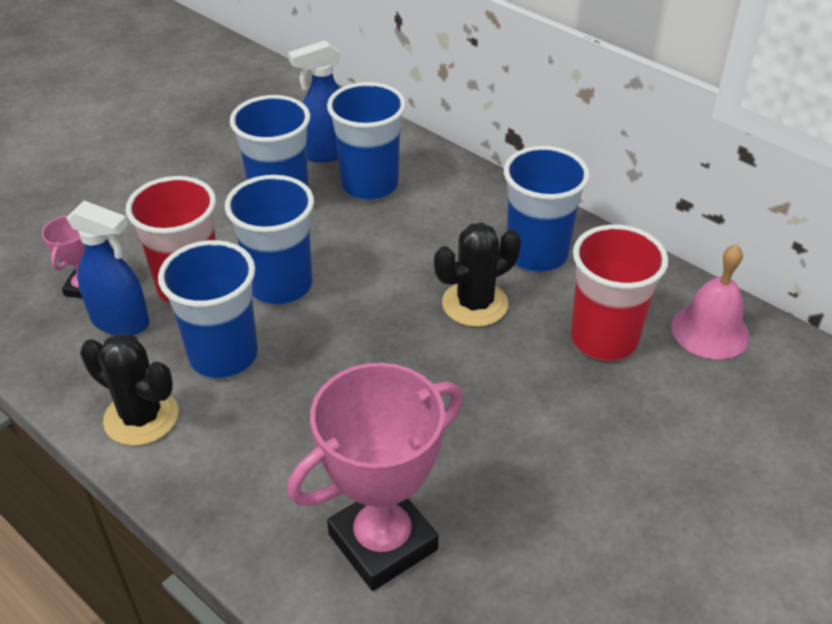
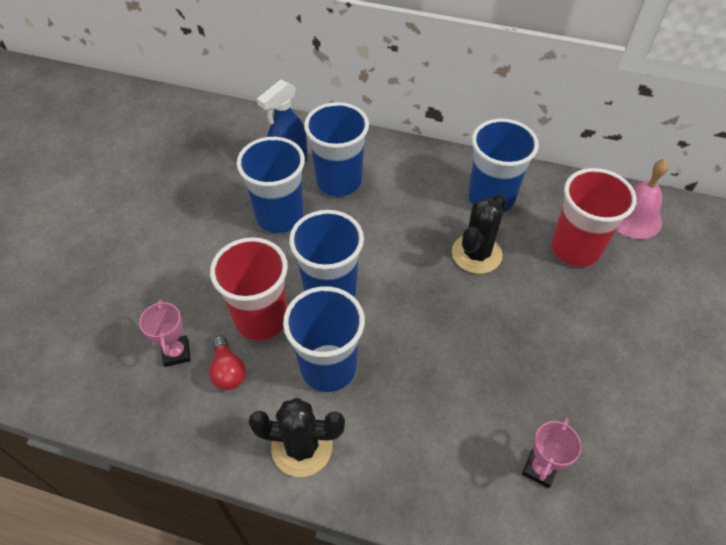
camera: 25 degrees left, 10 degrees up
(121, 322) = (228, 371): blue spray bottle -> red light bulb
(383, 542) = (540, 469): pink trophy -> pink trophy, size x0.47

